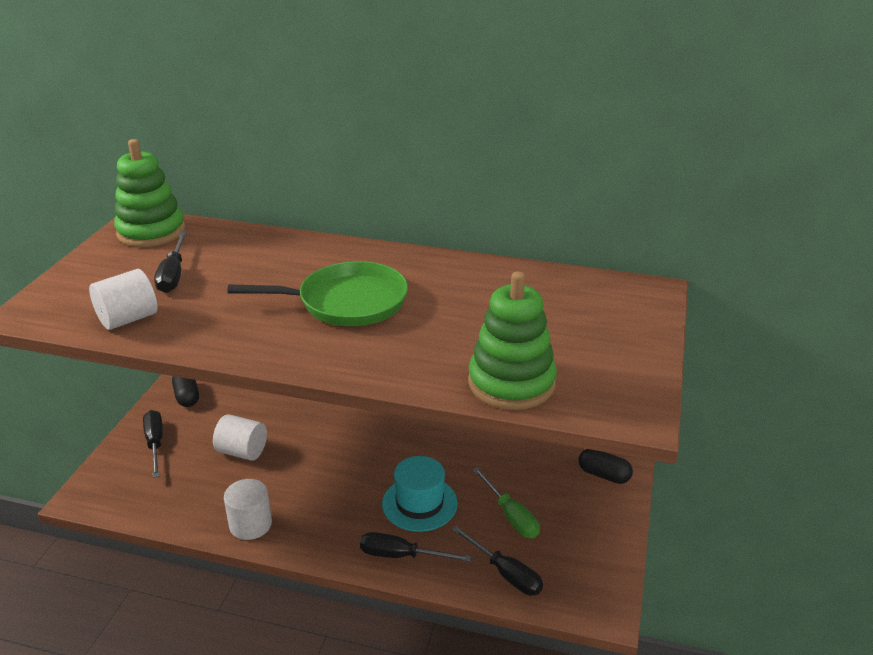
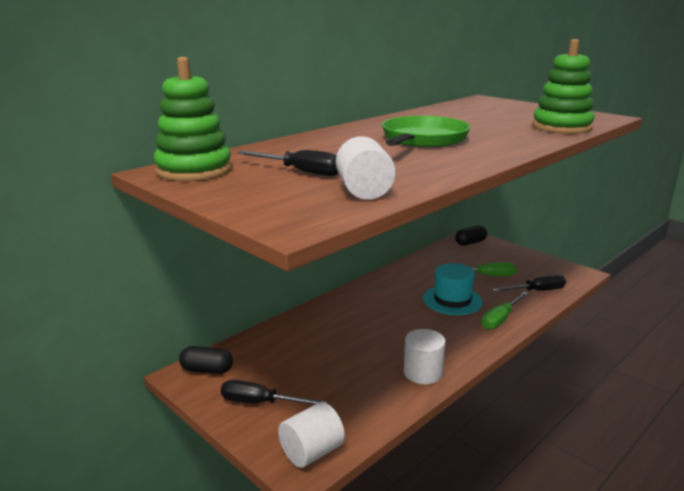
camera: 60 degrees left, 10 degrees down
(242, 451) = (324, 357): white cylinder -> white cylinder (311, 452)
(401, 555) = (500, 319): black screwdriver -> green screwdriver

